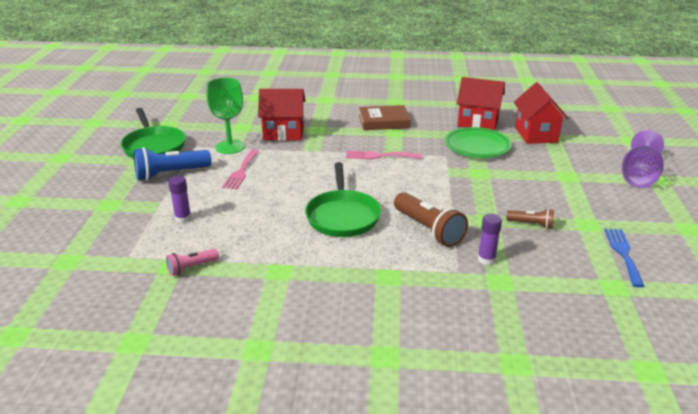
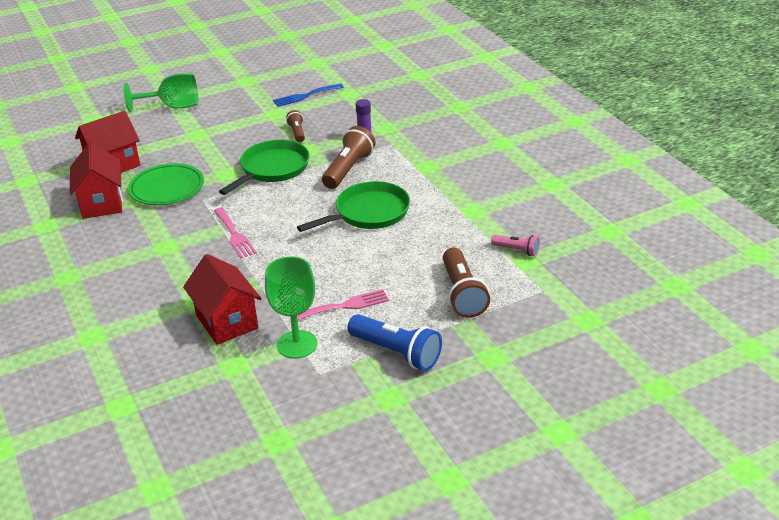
camera: 120 degrees left, 5 degrees up
(153, 146) = (348, 410): green pan -> green pan (272, 169)
(183, 218) = (462, 294): purple glue stick -> brown flashlight
(384, 121) = (139, 263): brown book -> none
(639, 177) = (173, 106): purple goblet -> green goblet

